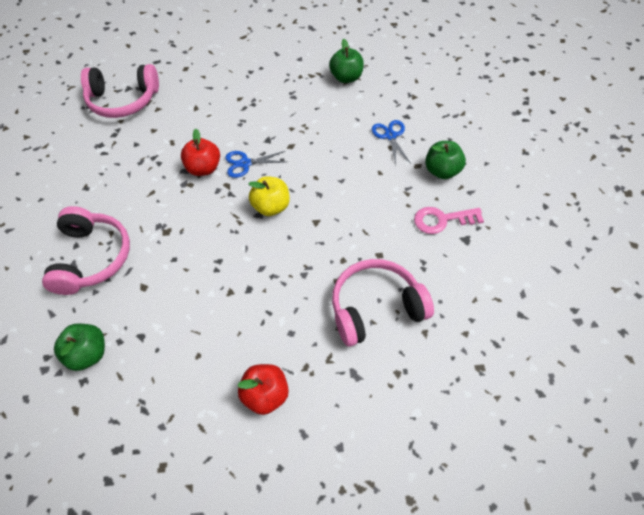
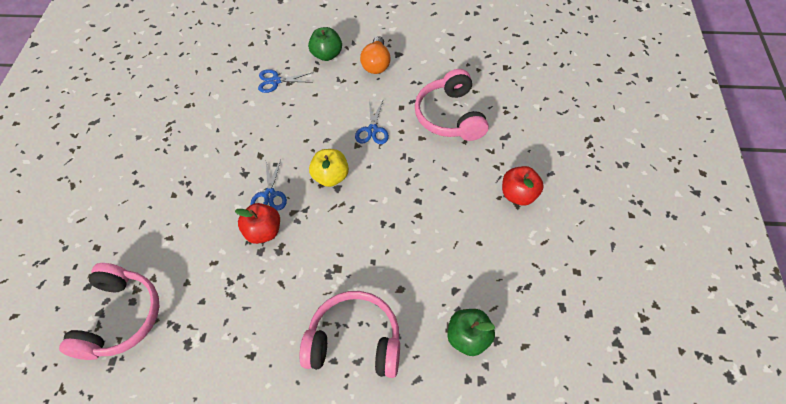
camera: 80 degrees left, 0 degrees up
(339, 232) = (372, 130): none -> blue scissors
(346, 77) = (186, 102): green apple -> none
(442, 220) = (376, 64): pink key -> orange light bulb

